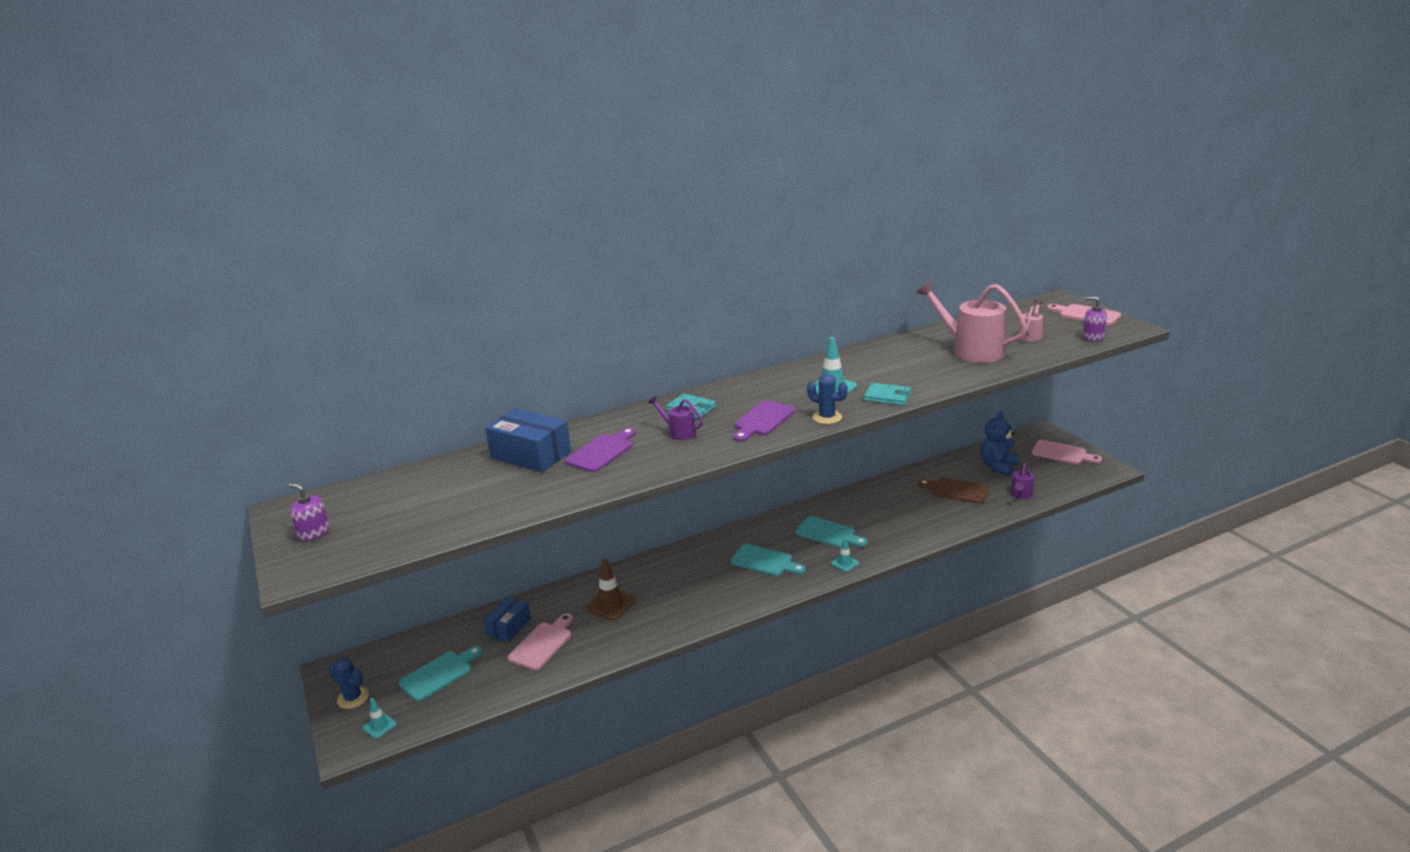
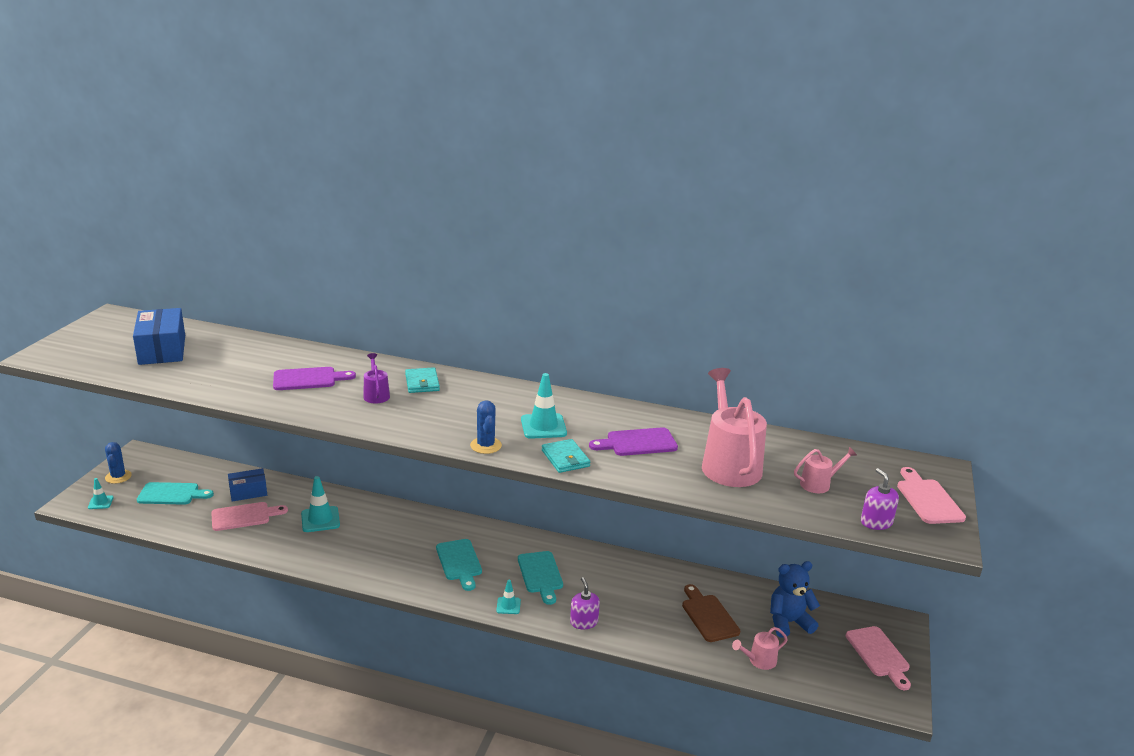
camera: 40 degrees right, 0 degrees up
(314, 533) = (93, 337): purple soap dispenser -> purple soap dispenser (584, 622)
(531, 455) = (273, 356): blue box -> blue box (162, 350)
(610, 604) = (320, 519): brown traffic cone -> turquoise traffic cone
(762, 420) = (442, 420): purple cutting board -> purple cutting board (637, 443)
(1021, 495) = (759, 661): purple watering can -> pink watering can

